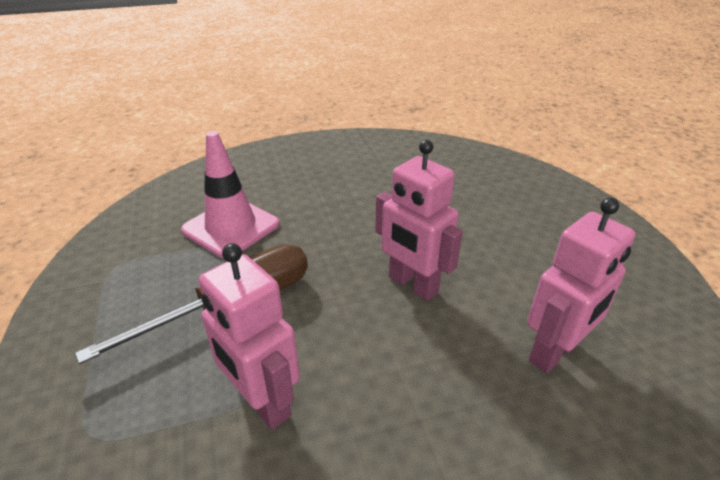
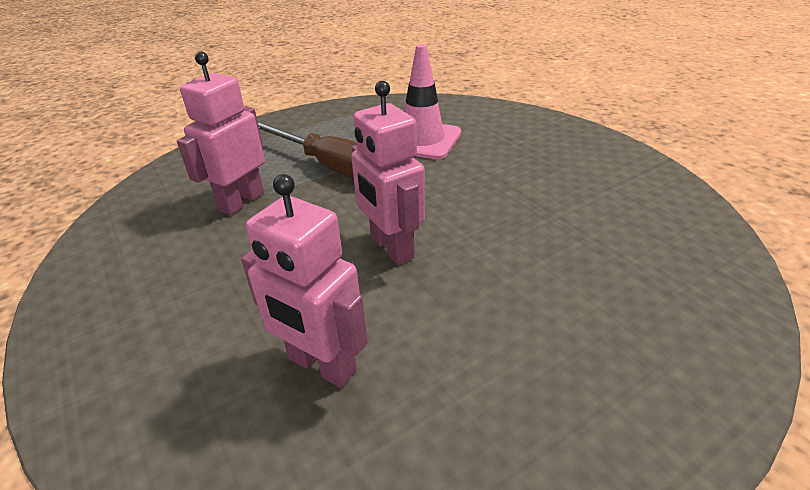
camera: 75 degrees right, 0 degrees up
(412, 285) = (391, 248): pink robot -> pink robot turned 60 degrees counterclockwise

